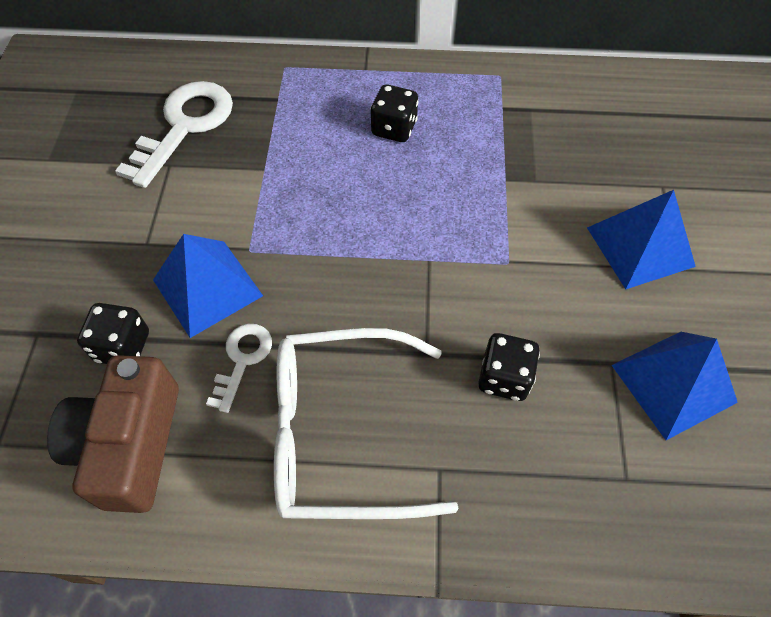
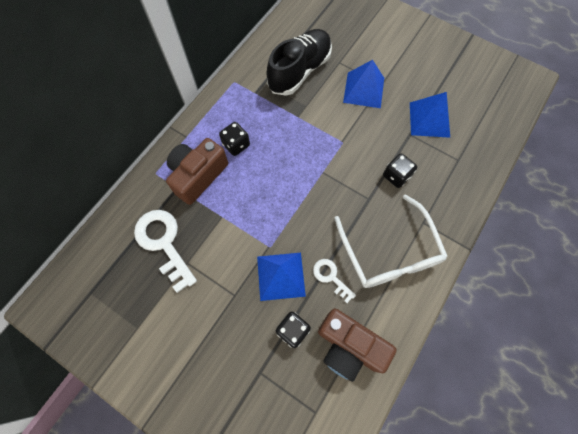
camera: 60 degrees left, 10 degrees up
(312, 111) = (198, 176): none -> brown camera
(342, 433) = (389, 251): white glasses -> white glasses turned 45 degrees counterclockwise
(592, 142) = (299, 71): none -> black shoe

